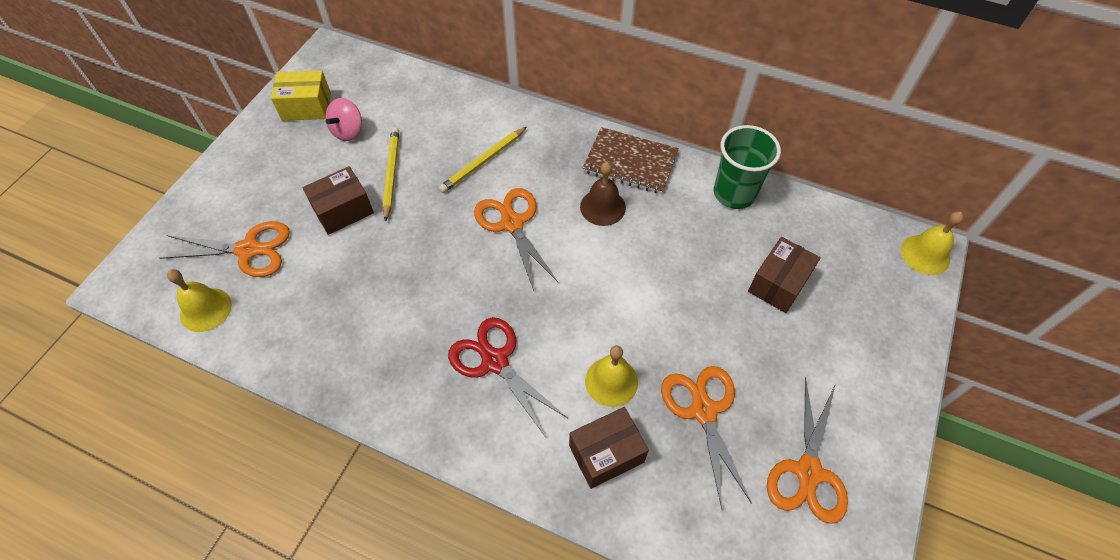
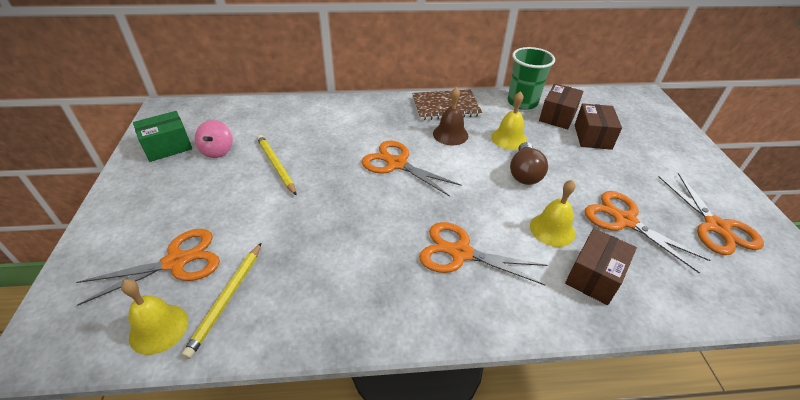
camera: 30 degrees left, 15 degrees down
(306, 107) = (168, 147): yellow box -> green box
(343, 210) = (251, 202): brown box -> brown box (557, 116)
(483, 161) = (344, 136): yellow pencil -> yellow pencil (227, 299)
(495, 361) = (460, 253): red scissors -> orange scissors
(643, 298) = (524, 173): none -> brown light bulb
(925, 254) = (647, 97): yellow bell -> yellow bell (509, 138)

